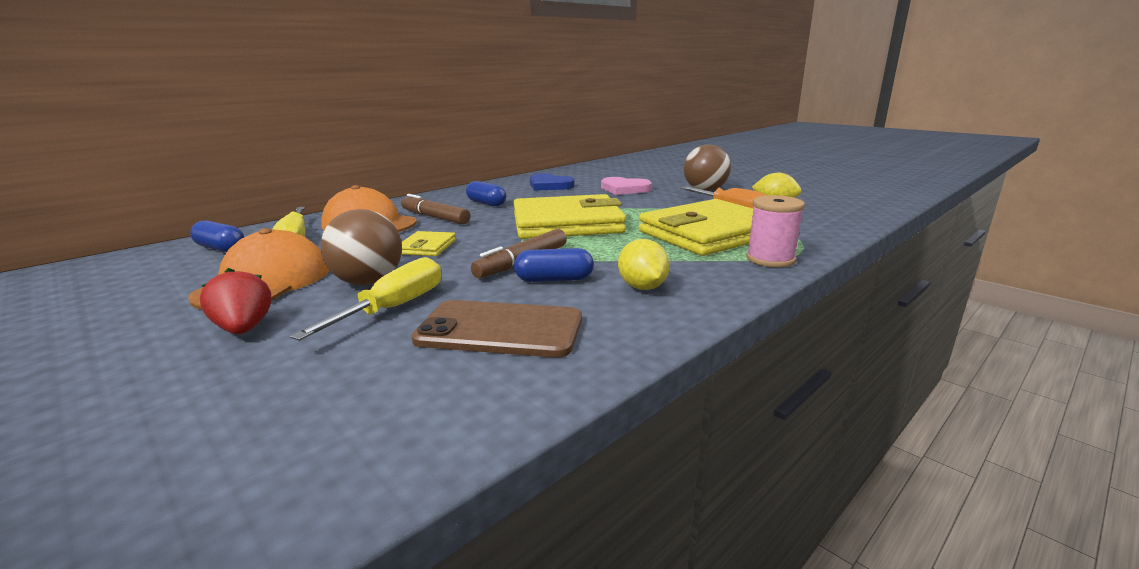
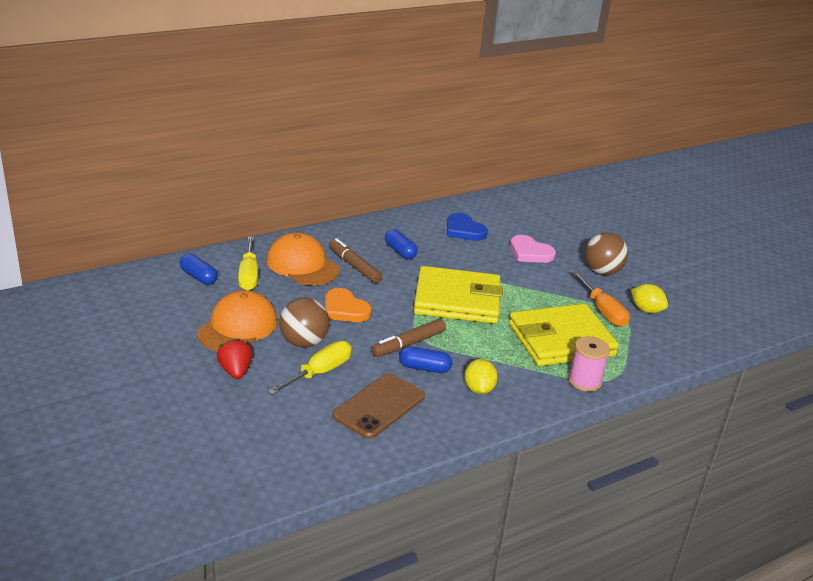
camera: 10 degrees right, 10 degrees up
(427, 247) = (344, 309): yellow wallet -> orange heart
(500, 329) = (379, 406): brown phone -> brown phone turned 75 degrees counterclockwise

